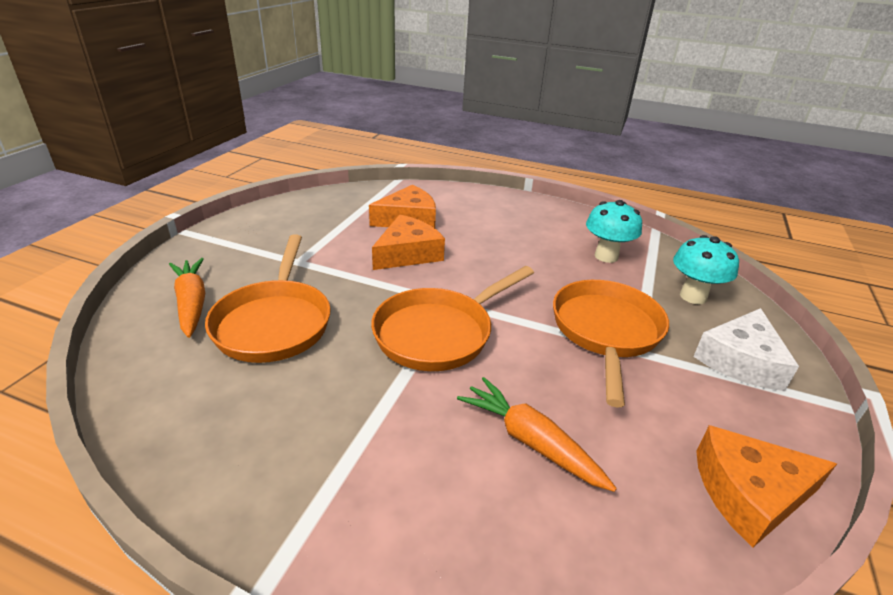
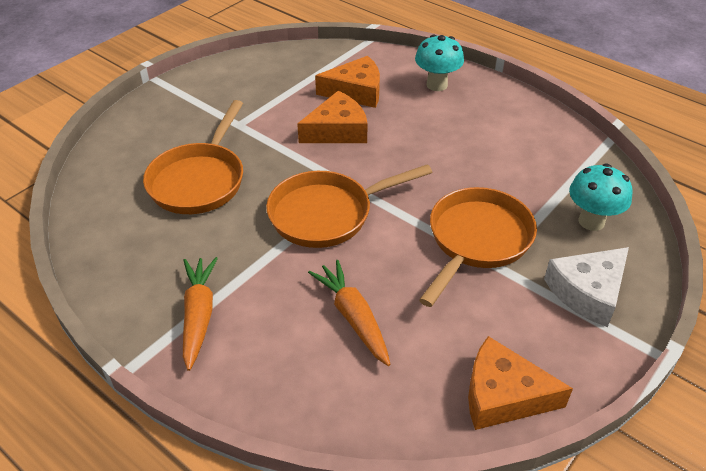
camera: 20 degrees right, 10 degrees up
(192, 303) = (143, 152): orange carrot -> orange carrot (198, 315)
(606, 256) = (531, 163): turquoise mushroom -> turquoise mushroom (437, 85)

